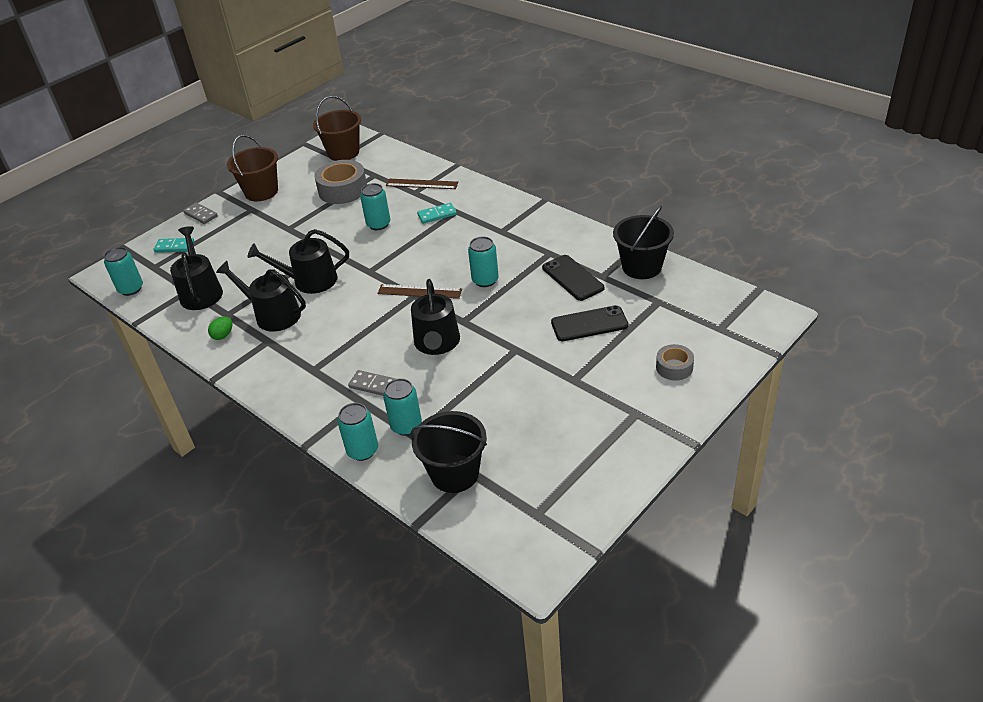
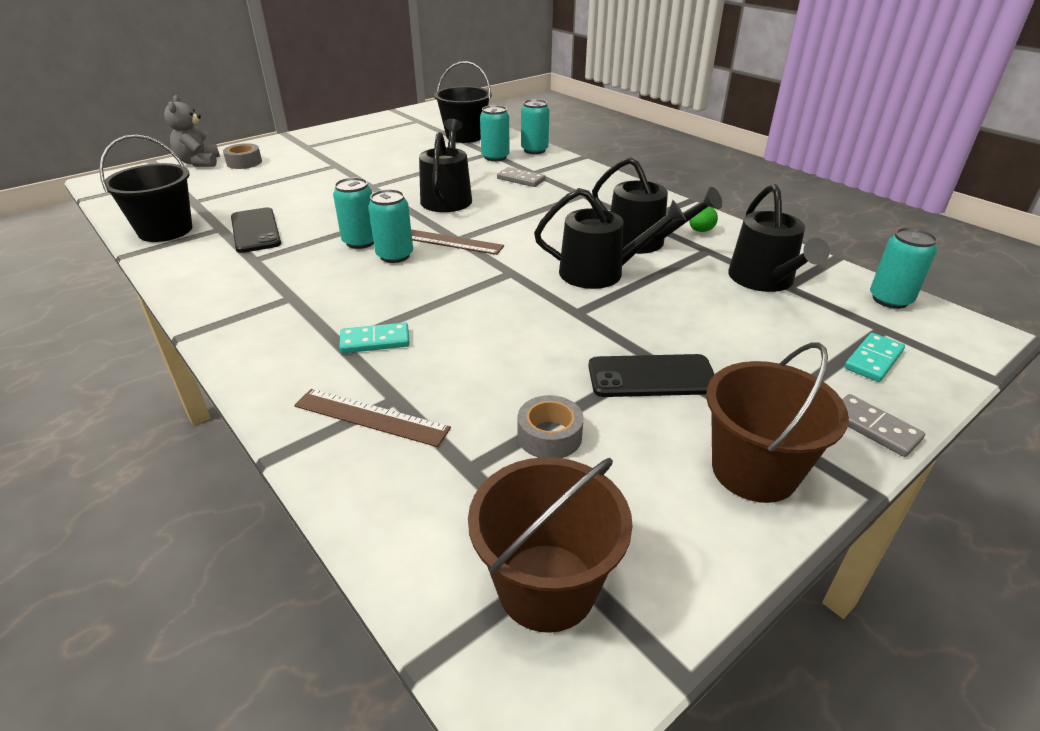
camera: 175 degrees left, 5 degrees down
(174, 247) = (873, 360): turquoise domino -> turquoise domino turned 60 degrees counterclockwise
(343, 190) = (549, 436): grey tape -> grey tape, size x0.56
(378, 224) = (484, 340): turquoise can -> turquoise can (395, 255)
(589, 324) = (282, 194): black phone -> black phone (651, 376)
(721, 359) = (199, 163): none -> grey teddy bear

